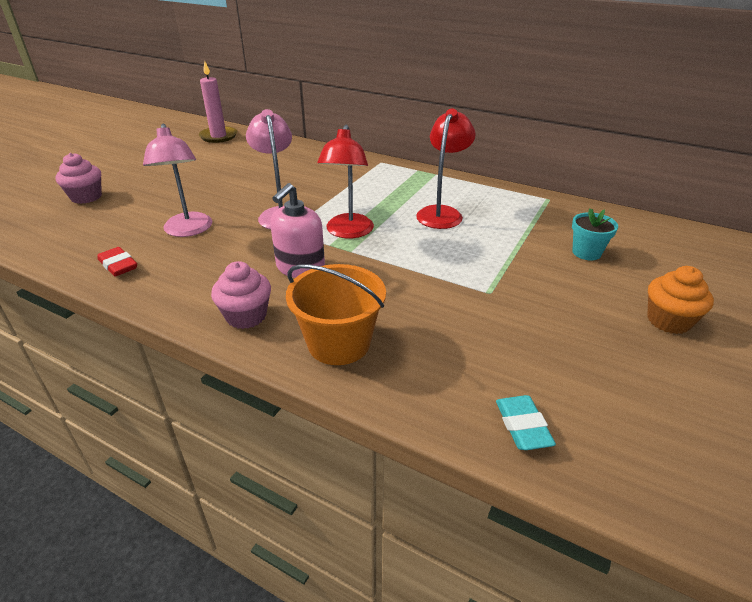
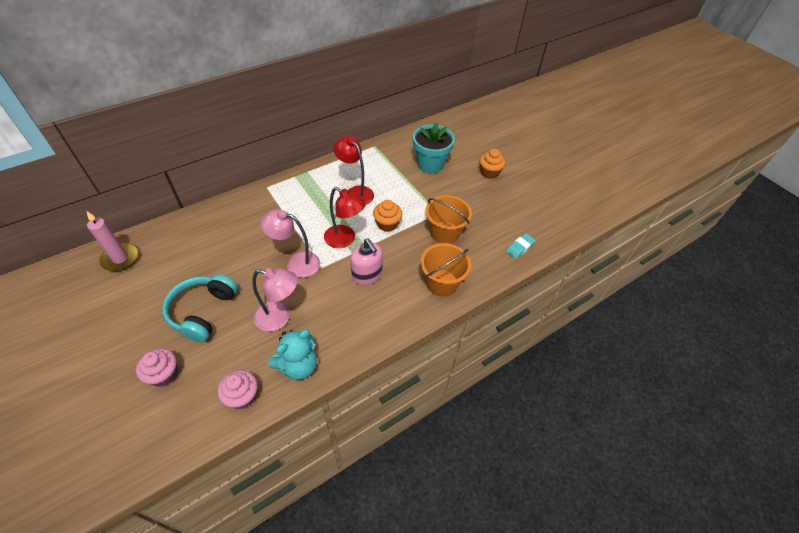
camera: 65 degrees left, 15 degrees up
(118, 265) = (298, 366): red eraser -> turquoise teddy bear
(174, 188) = (202, 312): none -> turquoise headphones
(246, 316) = (397, 312): pink cupcake -> pink cupcake (242, 396)
(411, 254) = (387, 224): none -> orange cupcake
(453, 313) = (445, 232): none -> orange bucket
(522, 426) = (520, 247): turquoise eraser -> turquoise eraser turned 60 degrees counterclockwise
(586, 252) = (430, 164): turquoise flower pot -> turquoise flower pot, size x1.82

